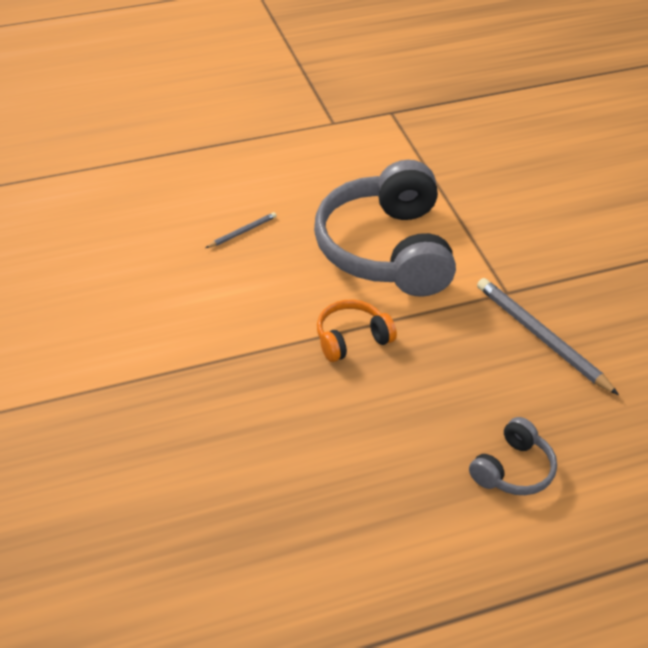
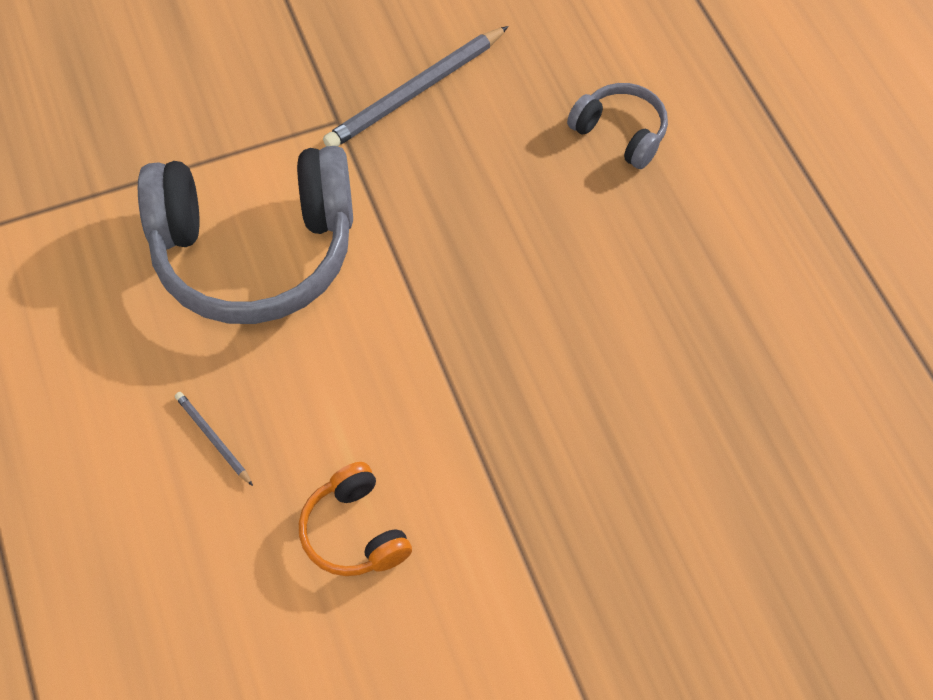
camera: 90 degrees left, 15 degrees up
(351, 339) = (428, 291): orange headphones -> orange headphones (354, 532)

